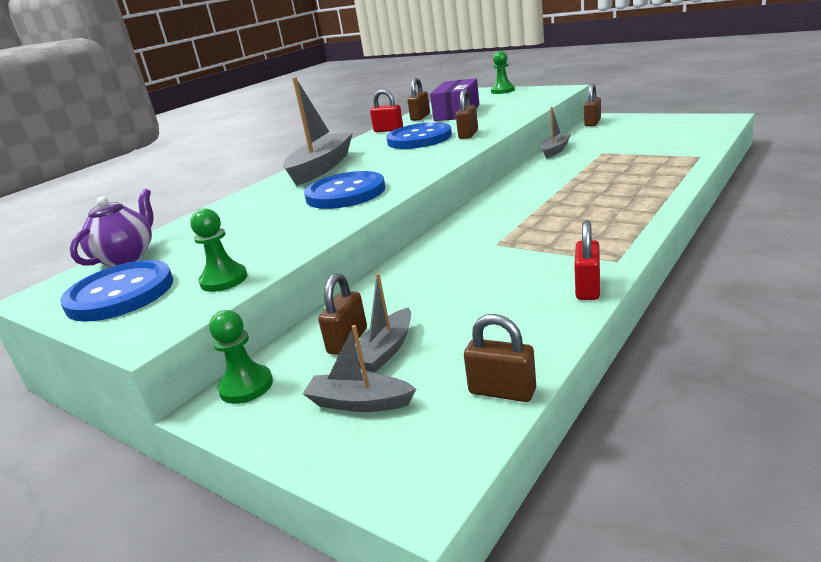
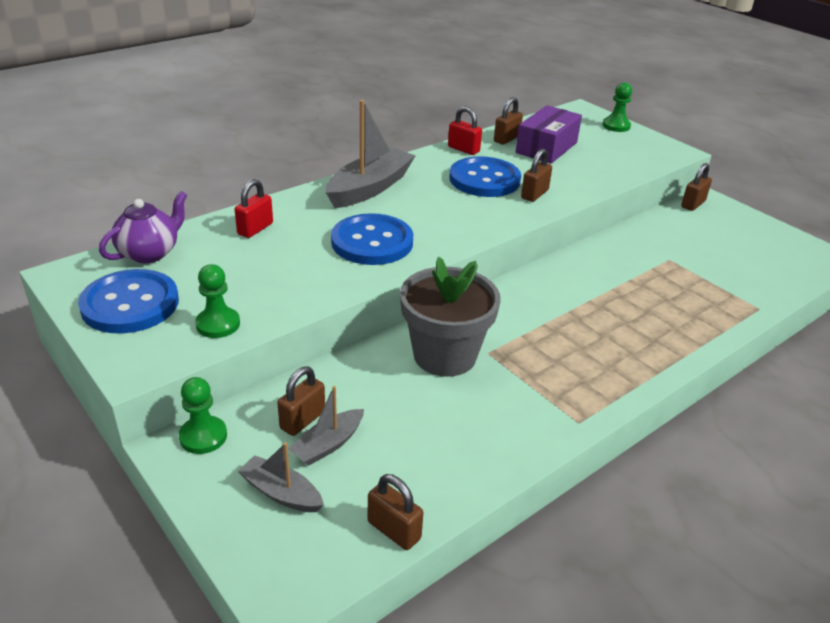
camera: 10 degrees right, 10 degrees up
(457, 257) = (445, 355): none -> grey flower pot
(555, 150) = (626, 235): grey boat -> none
(588, 288) = (531, 446): red padlock -> red padlock (255, 229)

